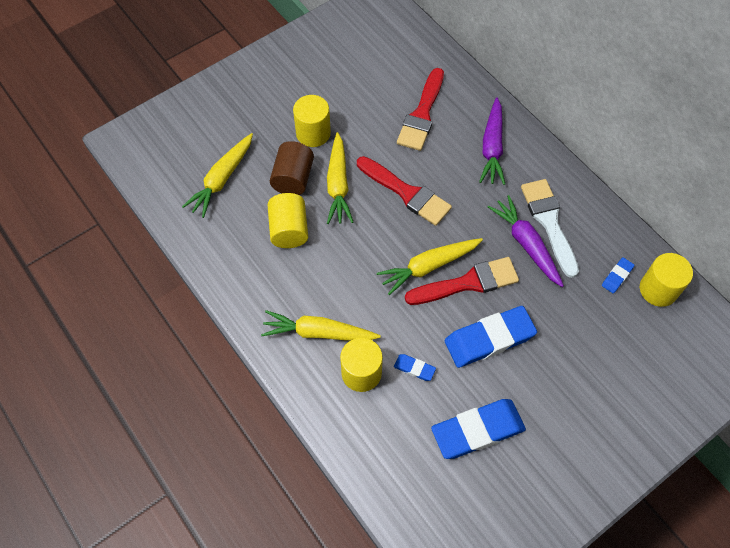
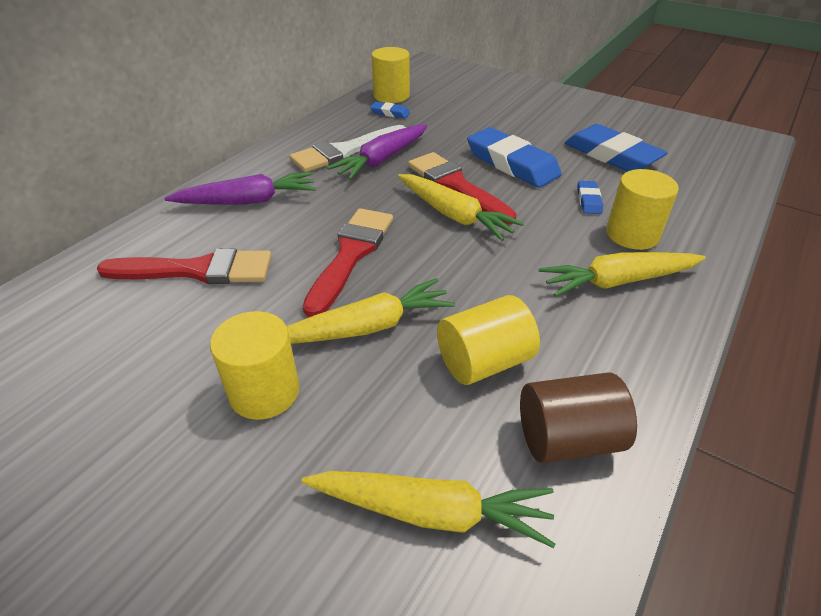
camera: 110 degrees left, 20 degrees down
(293, 178) = (378, 389): brown cylinder -> brown cylinder (567, 438)
(319, 332) = (618, 281): yellow carrot -> yellow carrot turned 90 degrees clockwise

